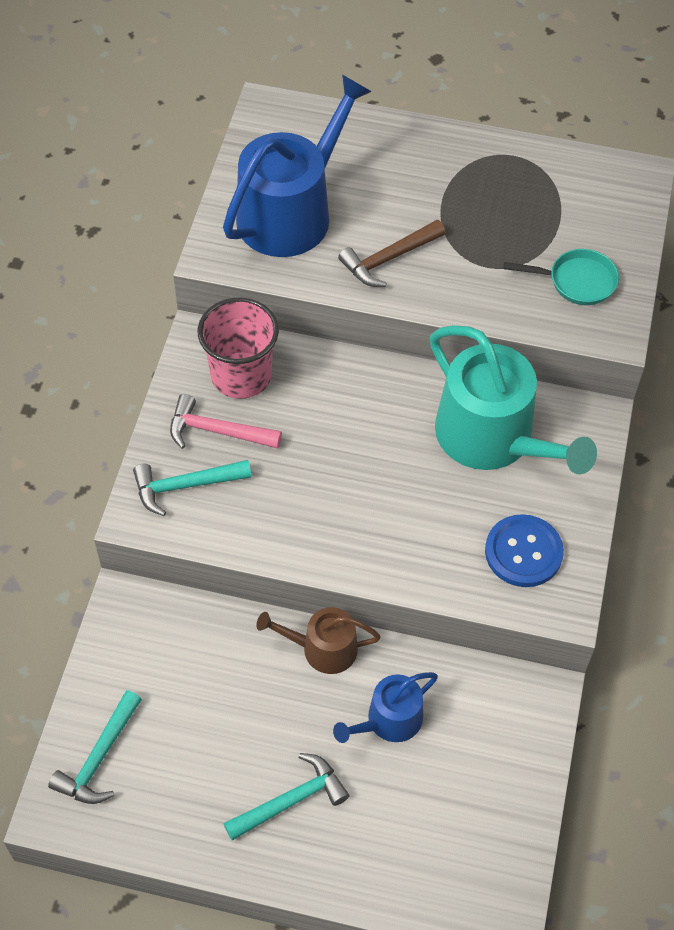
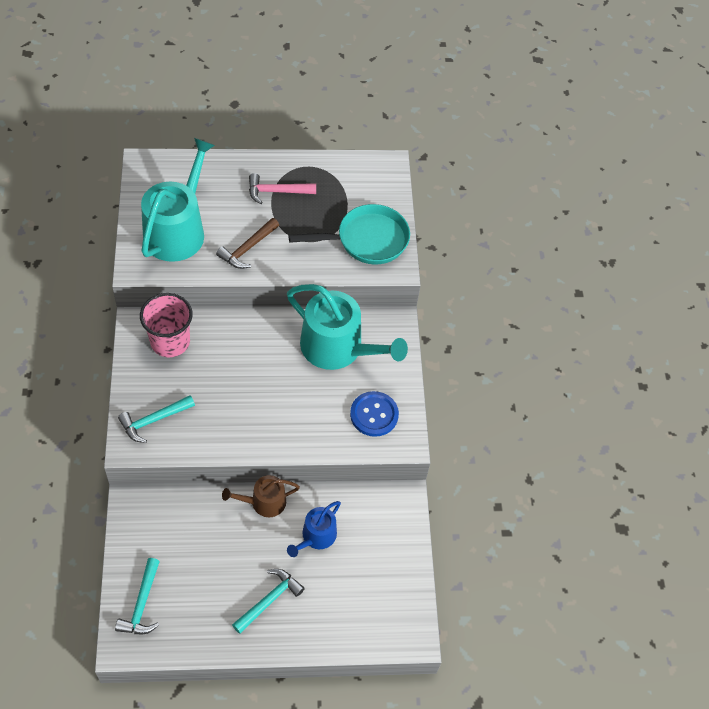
camera: 20 degrees left, 0 degrees up
(217, 431) = (164, 381): pink hammer -> pink hammer (277, 191)
(291, 212) = (178, 230): blue watering can -> turquoise watering can
(577, 281) = (367, 240): turquoise pan -> turquoise pan, size x1.68

